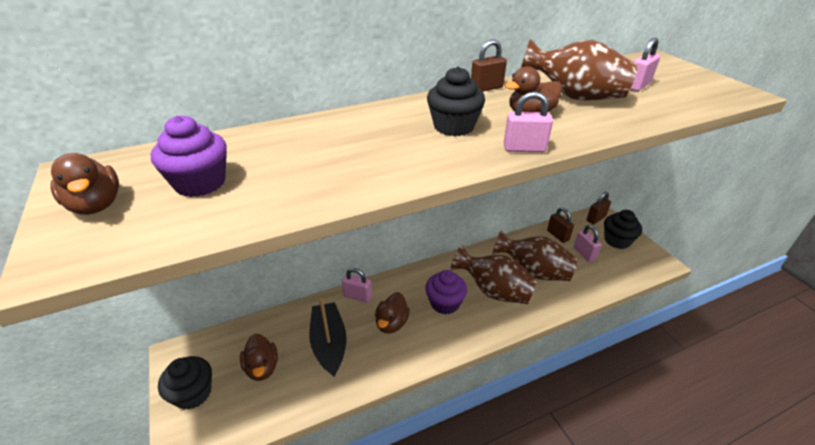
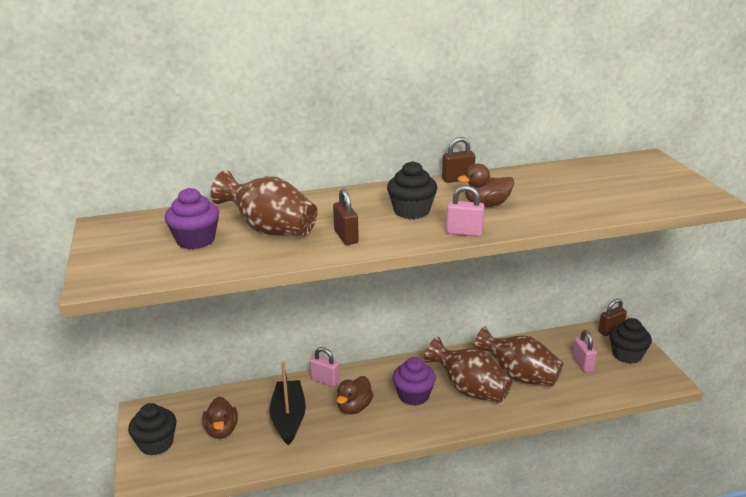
camera: 10 degrees right, 10 degrees down
(96, 205) = (121, 249): brown duck -> none
(557, 235) = (559, 344): brown padlock -> brown padlock (346, 237)
(574, 97) = (537, 192): brown vase -> brown vase (270, 230)
(638, 86) = (608, 185): pink padlock -> none

